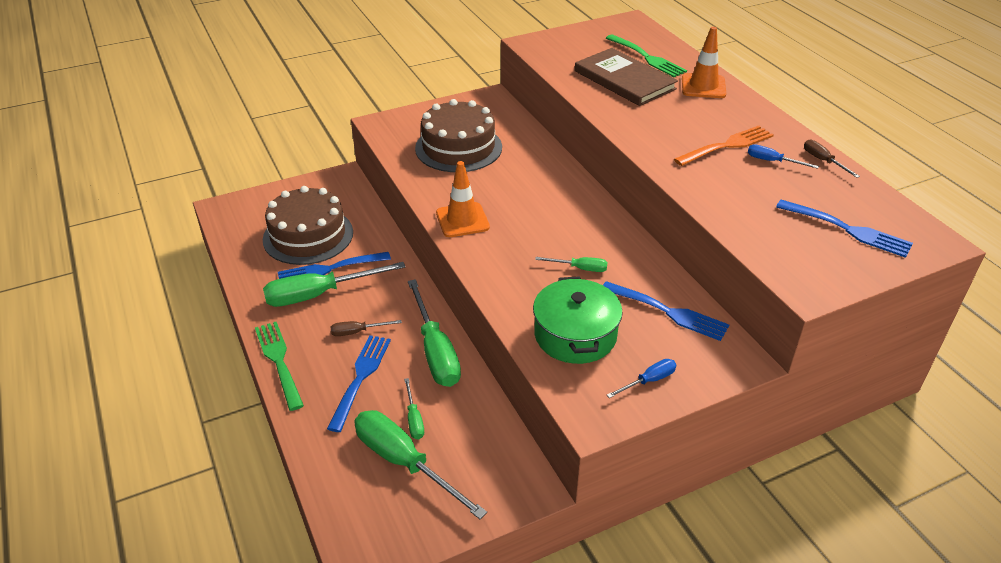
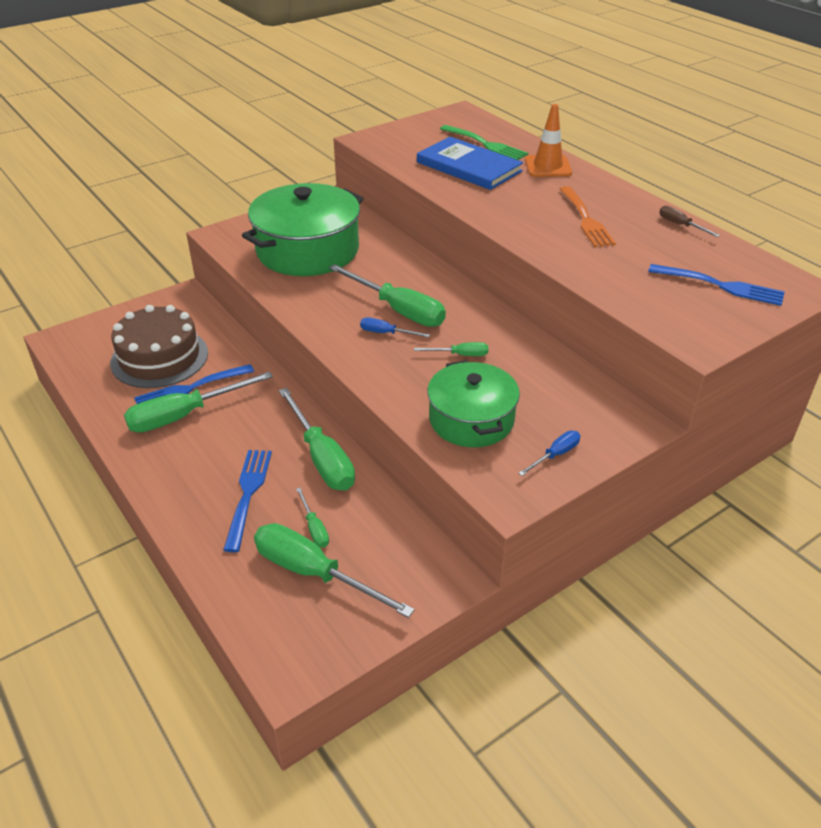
camera: 10 degrees left, 0 degrees up
(279, 361) = (155, 488): green fork -> none
(358, 332) = (234, 448): brown screwdriver -> none
(458, 147) = (307, 250): brown cake -> green pot
(462, 220) = (328, 321): orange traffic cone -> none
(530, 216) = (398, 310): none -> green screwdriver
(624, 80) = (468, 167): brown book -> blue book
(668, 312) = (558, 387): blue fork -> none
(727, 146) = (586, 219): orange fork -> orange fork turned 120 degrees clockwise
(772, 161) = (633, 230): blue screwdriver -> blue screwdriver (386, 333)

